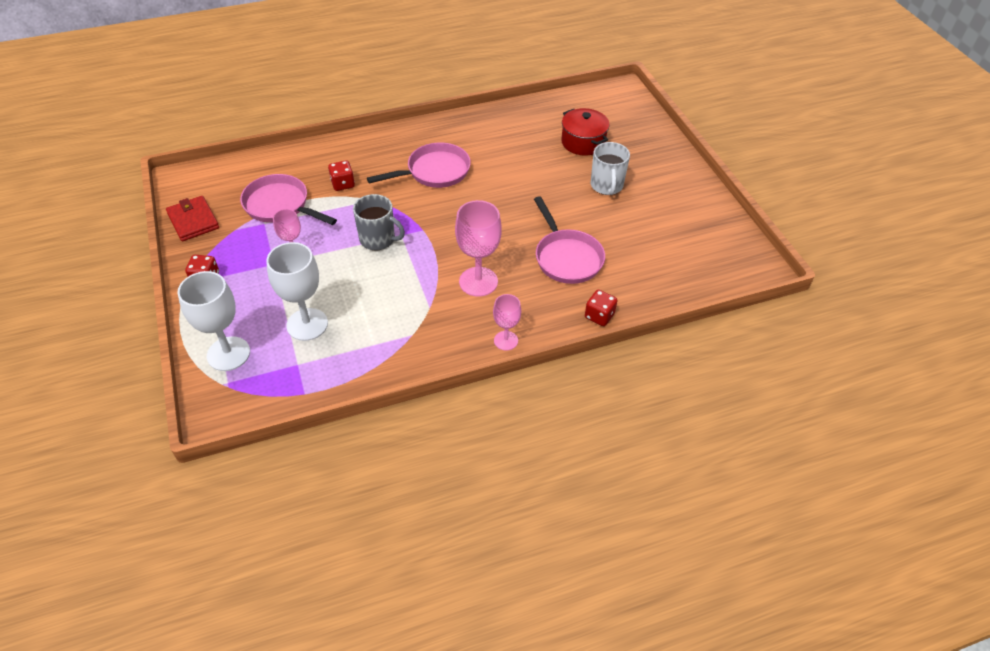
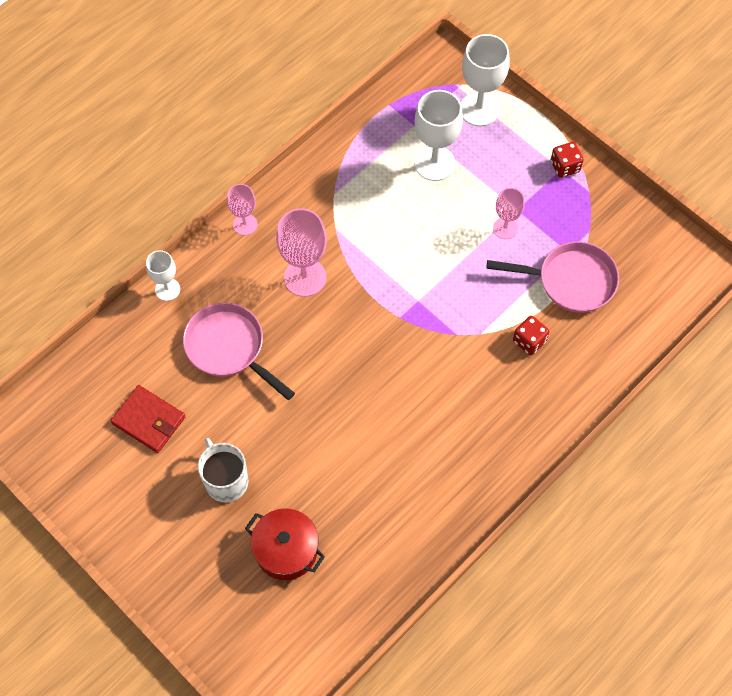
camera: 155 degrees right, 15 degrees up
(193, 221) = (639, 222): red wallet -> red wallet (149, 420)
(378, 239) = (437, 284): grey mug -> none
(434, 172) = (440, 408): pink pan -> none
(599, 316) = (167, 289): red dice -> white goblet

